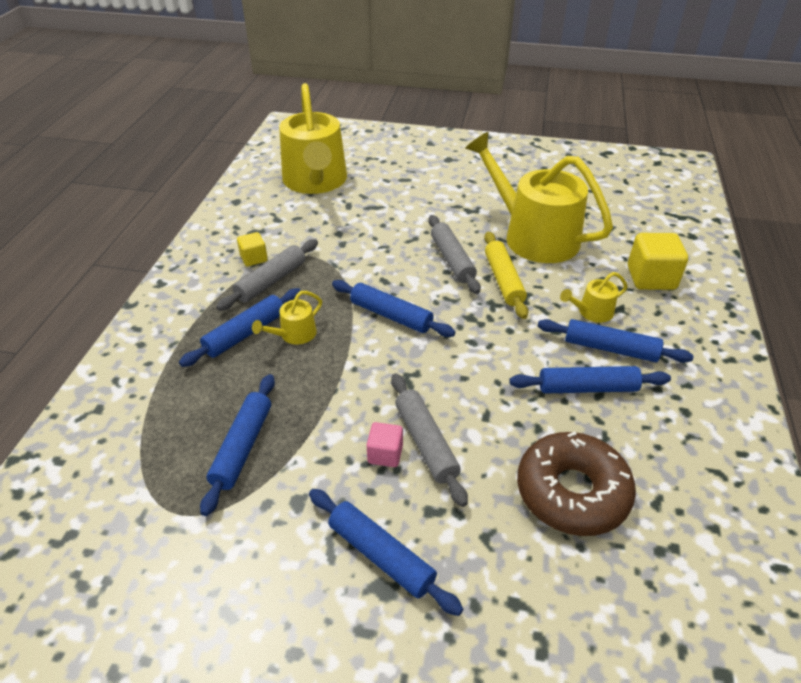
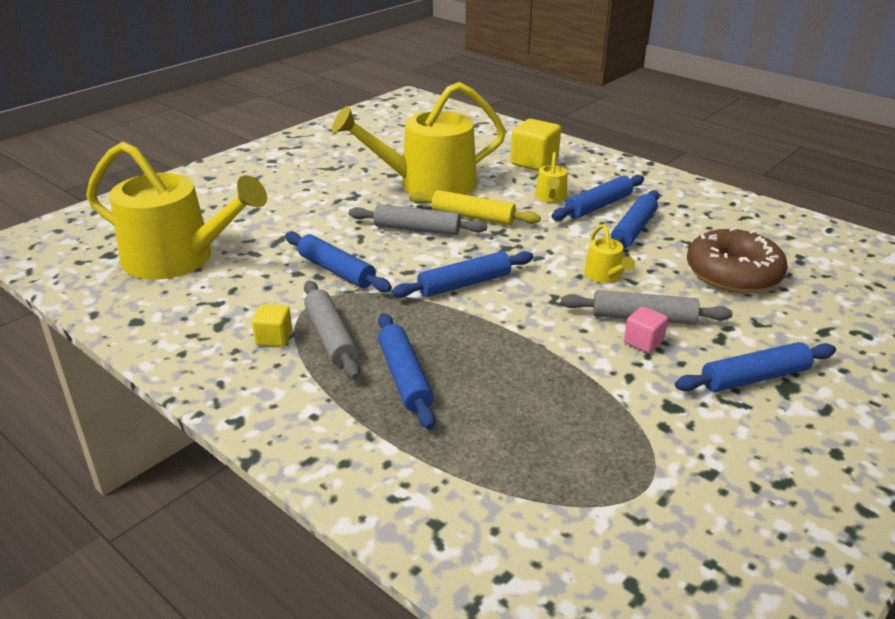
camera: 60 degrees left, 10 degrees down
(242, 447) = (579, 422): blue rolling pin -> blue rolling pin (336, 271)
(294, 334) = (438, 346): yellow watering can -> yellow watering can (605, 276)

